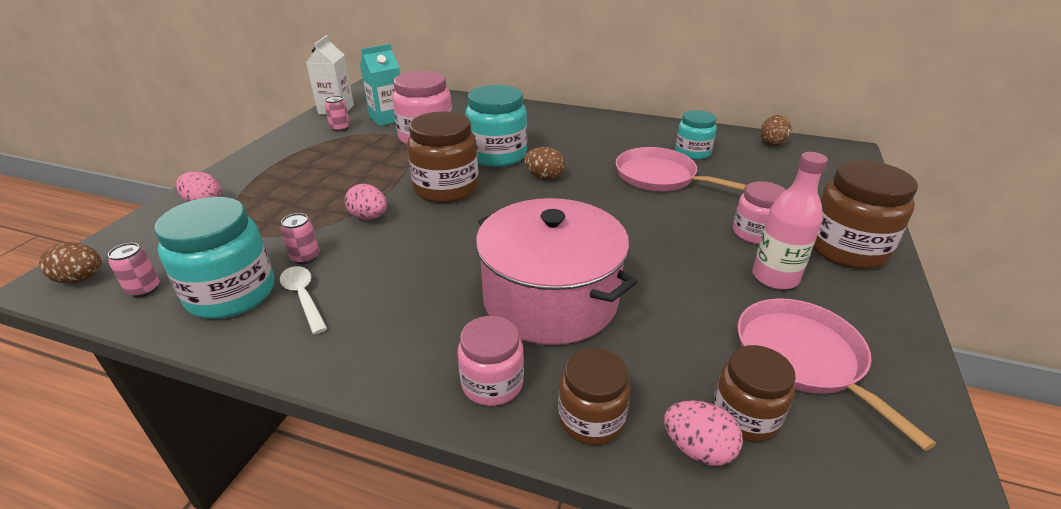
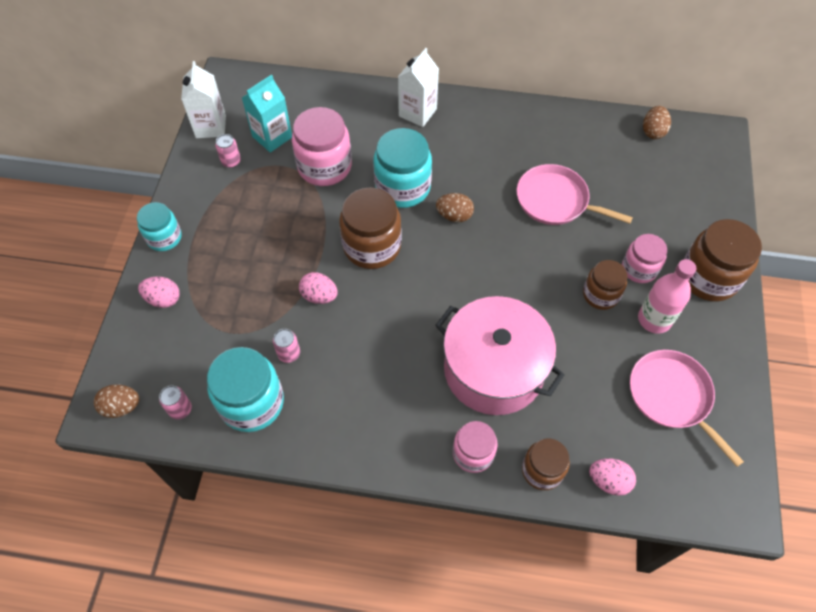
camera: 10 degrees left, 25 degrees up
(303, 297) = (309, 397): white spoon -> none
(531, 116) = (417, 112): none -> white carton
(692, 152) = (581, 158): turquoise jar -> turquoise jar (164, 237)
(745, 416) = (635, 451): brown jar -> brown jar (600, 294)

